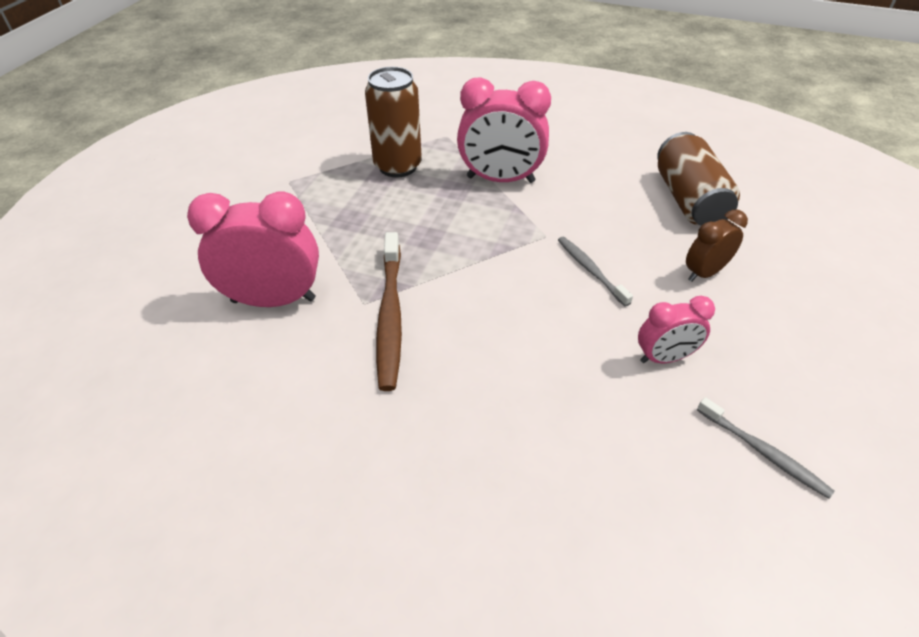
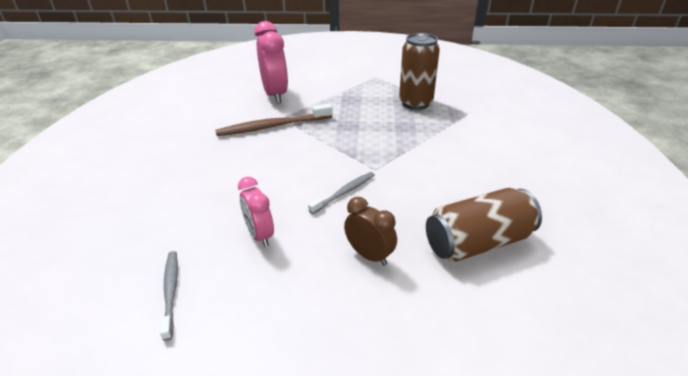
camera: 75 degrees right, 10 degrees down
(500, 179) = (430, 141): pink clock -> none
(764, 453) = (171, 291): grey toothbrush -> grey toothbrush turned 135 degrees clockwise

